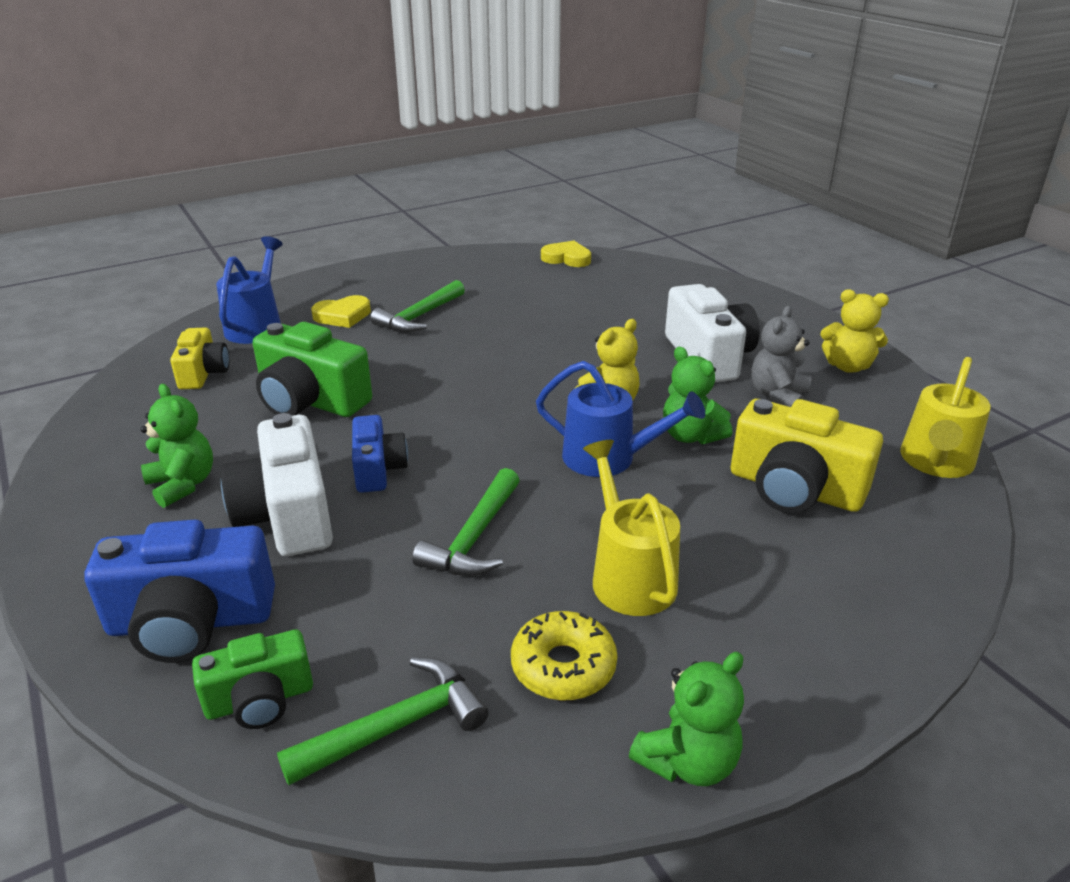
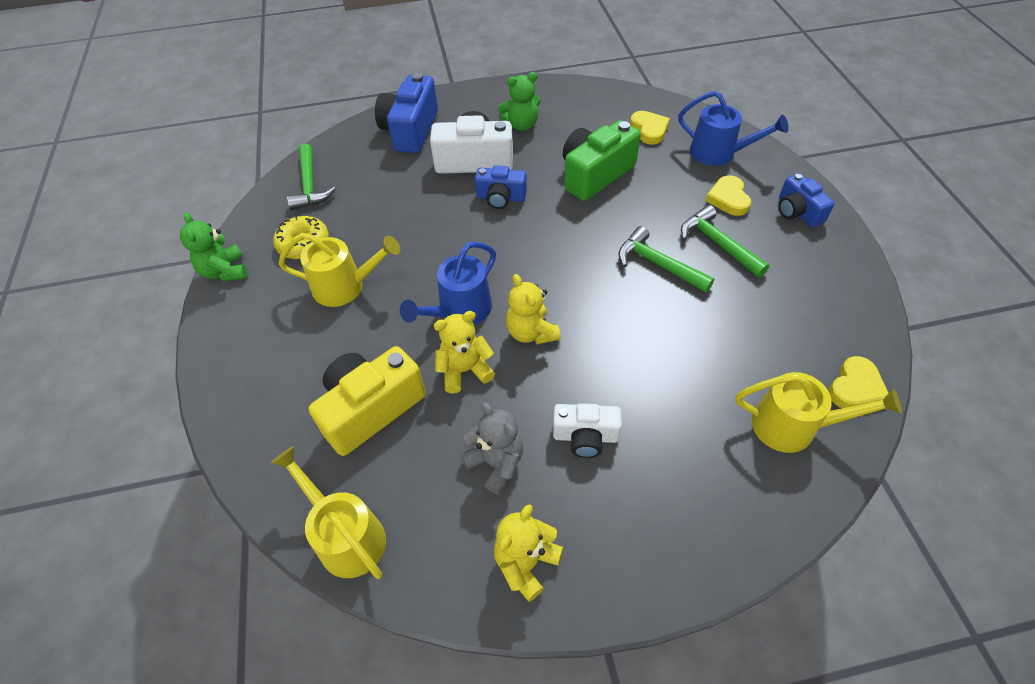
camera: 110 degrees right, 20 degrees up
(203, 373) = (649, 130): yellow camera -> yellow heart
(260, 700) = (351, 149): green camera -> none
(356, 283) = (797, 212): none -> blue camera
(474, 537) = (415, 229): green hammer -> green hammer (658, 264)
(622, 277) = (793, 426): none -> yellow watering can
(691, 436) = (464, 370): green teddy bear -> yellow teddy bear
(708, 357) = (585, 436): white camera -> white camera, size x0.60

